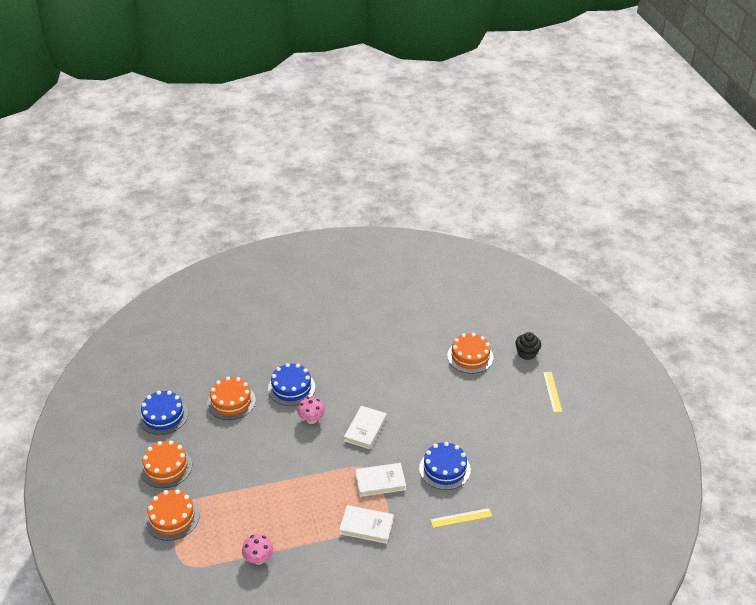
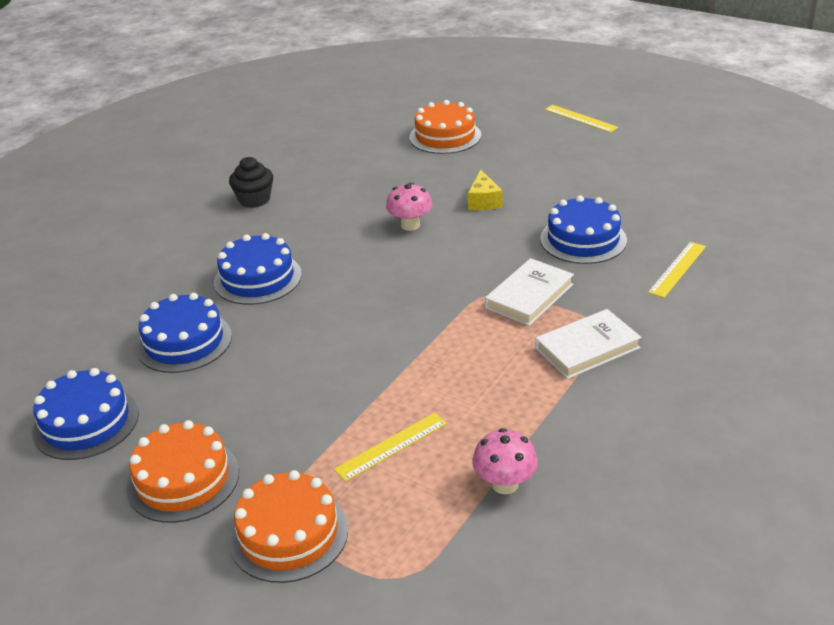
camera: 40 degrees left, 5 degrees down
(231, 402) = (184, 342): orange cake -> blue cake
(243, 510) = (391, 446): none -> yellow ruler
(311, 419) = (338, 292): pink mushroom -> pink mushroom (410, 225)
(365, 429) = (427, 260): white book -> none
(433, 412) = (483, 201): none -> yellow cheese
(526, 353) = (502, 104): black cupcake -> black cupcake (254, 199)

